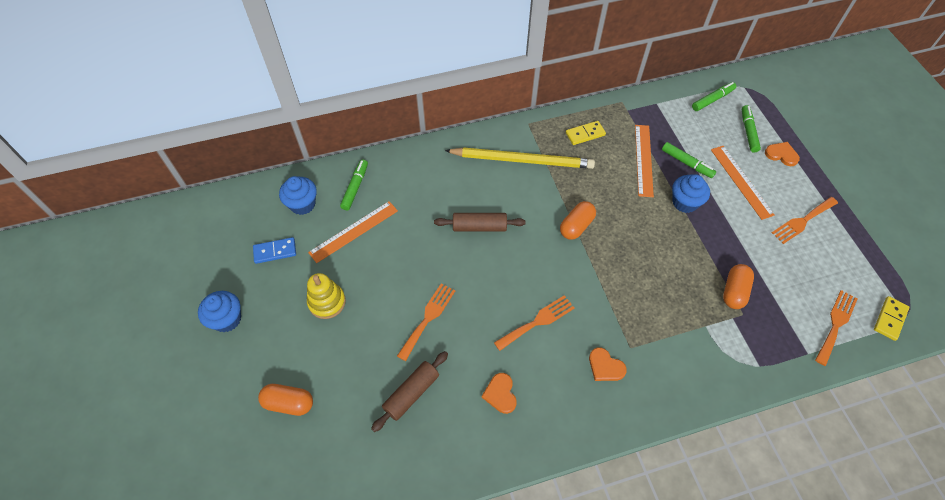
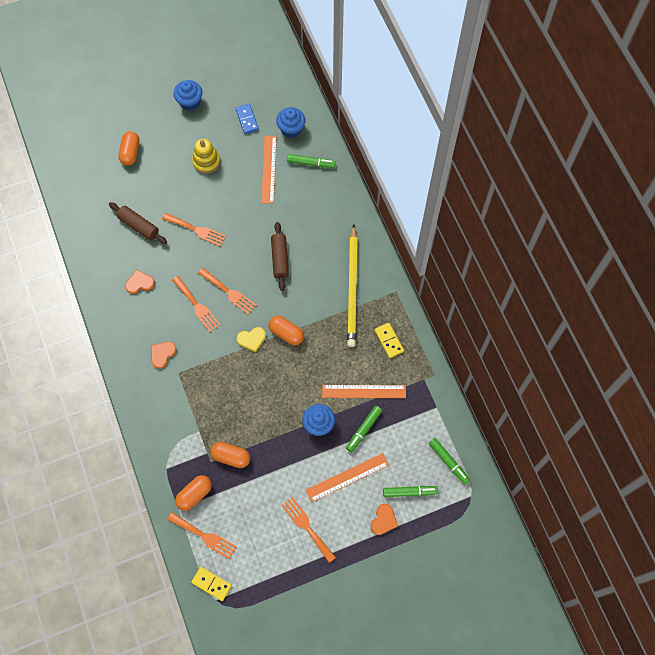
camera: 85 degrees right, 10 degrees up
(354, 231) = (268, 169): orange ruler -> orange ruler turned 45 degrees clockwise
(520, 284) = (229, 292): none -> orange fork
(583, 262) = (252, 339): none -> yellow heart
(787, 333) = (194, 494): none -> orange capsule

